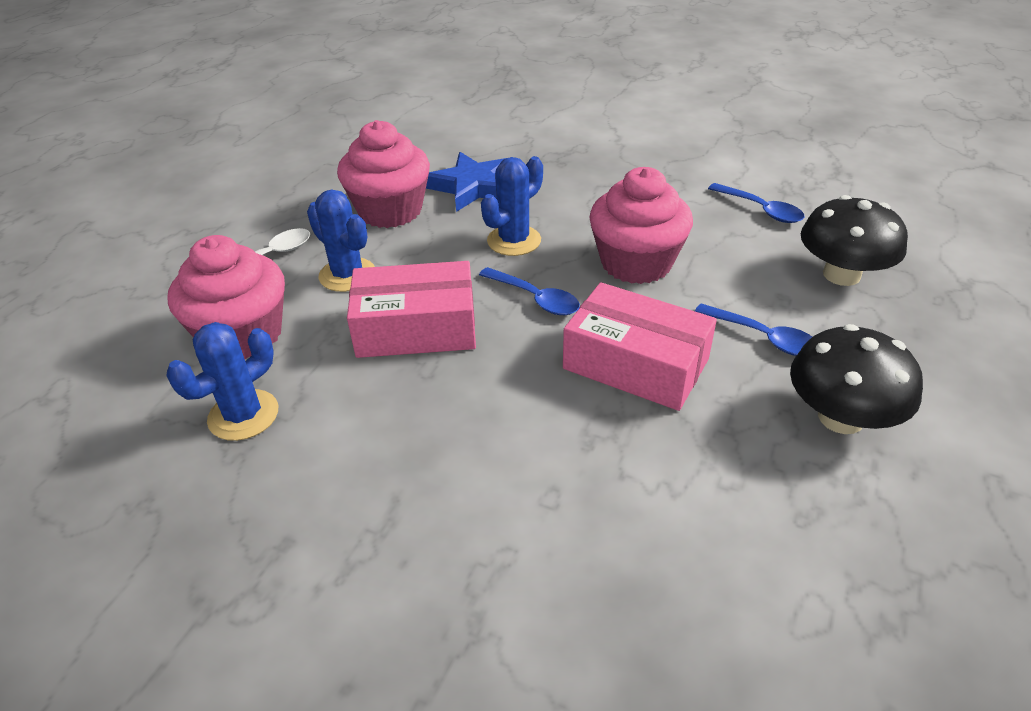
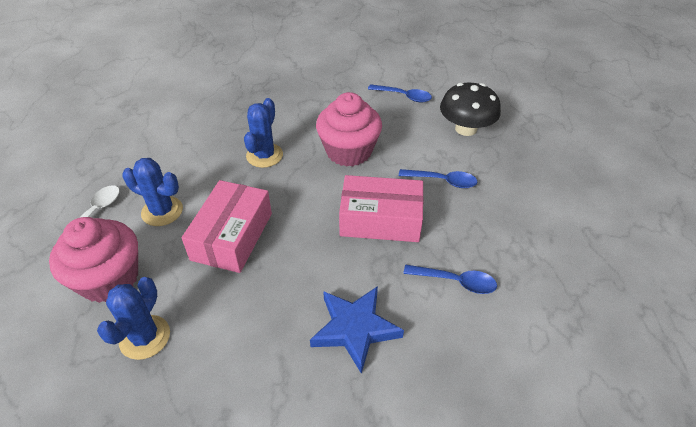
camera: 25 degrees left, 5 degrees up
(390, 211) = (166, 154): pink cupcake -> none
(416, 328) = (232, 236): pink box -> pink box turned 45 degrees counterclockwise
(473, 187) = (216, 122): blue star -> blue star (355, 329)
(535, 298) = (299, 193): blue spoon -> blue spoon (456, 282)
(840, 417) = (503, 218): black mushroom -> none

